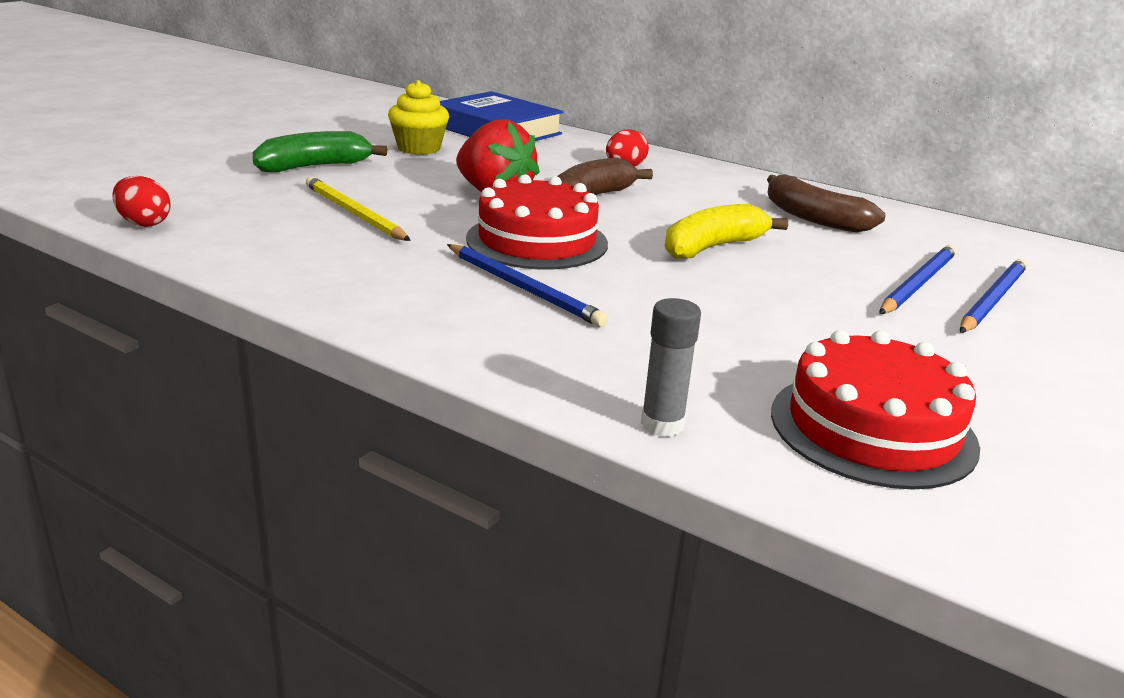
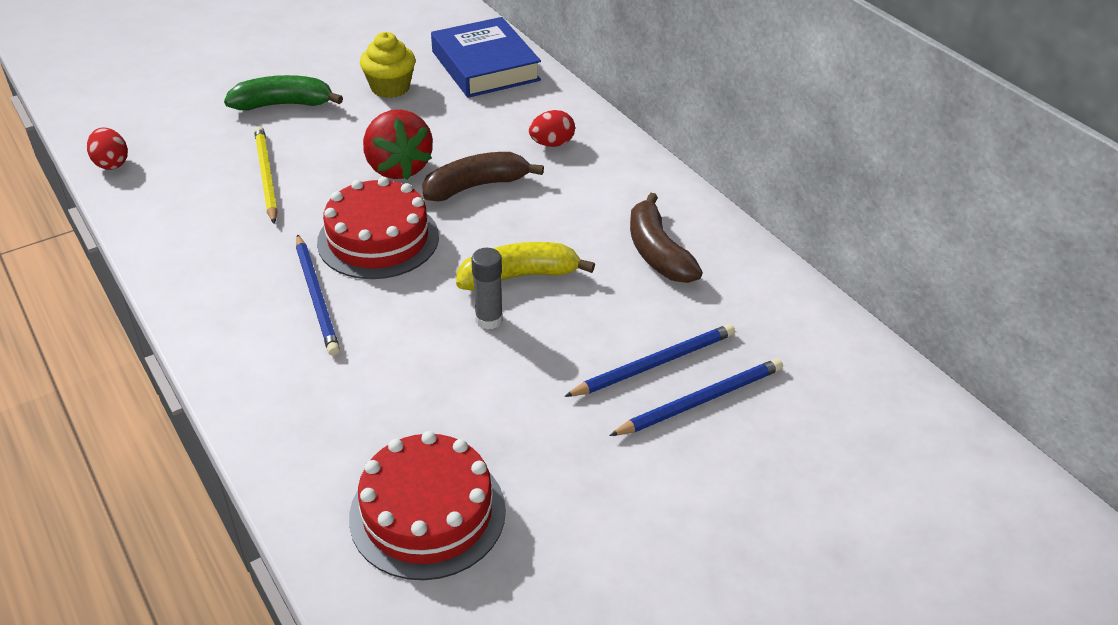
camera: 25 degrees right, 15 degrees up
(662, 424) = (284, 466): grey glue stick -> grey glue stick (489, 320)

